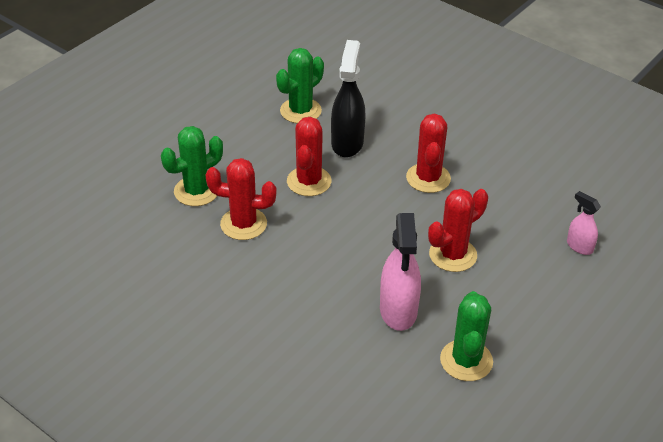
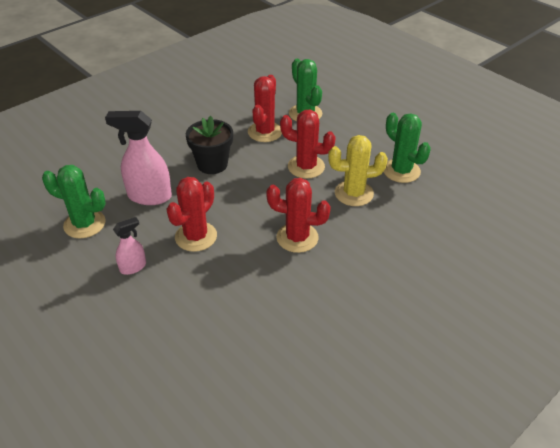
camera: 100 degrees right, 0 degrees up
(322, 263) = (212, 164): none -> black flower pot
(347, 143) = (354, 193): black spray bottle -> yellow cactus
(453, 255) = (196, 236): red cactus -> red cactus turned 60 degrees clockwise
(579, 246) = (175, 330): pink spray bottle -> pink spray bottle (133, 267)

